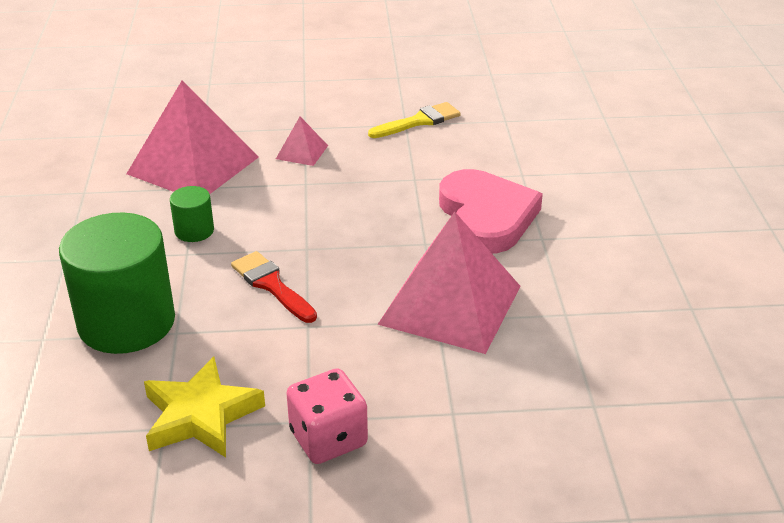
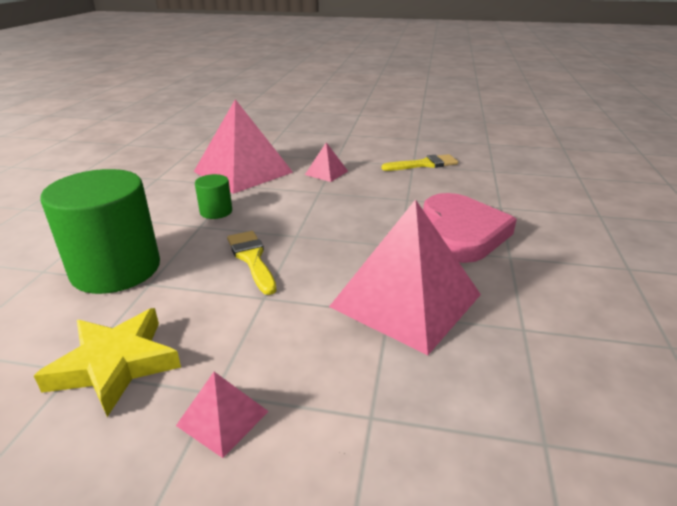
camera: 15 degrees right, 5 degrees down
(271, 285) = (252, 258): red brush -> yellow brush
(328, 438) = (222, 418): pink dice -> pink pyramid

